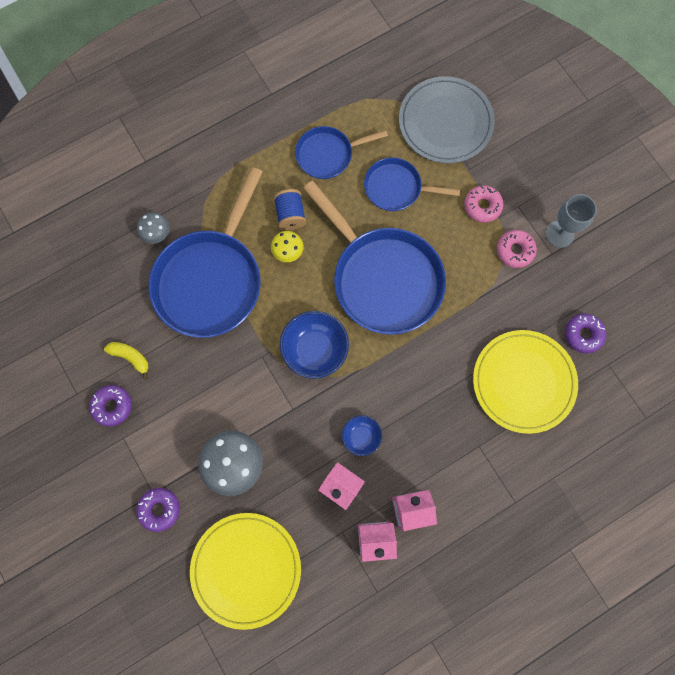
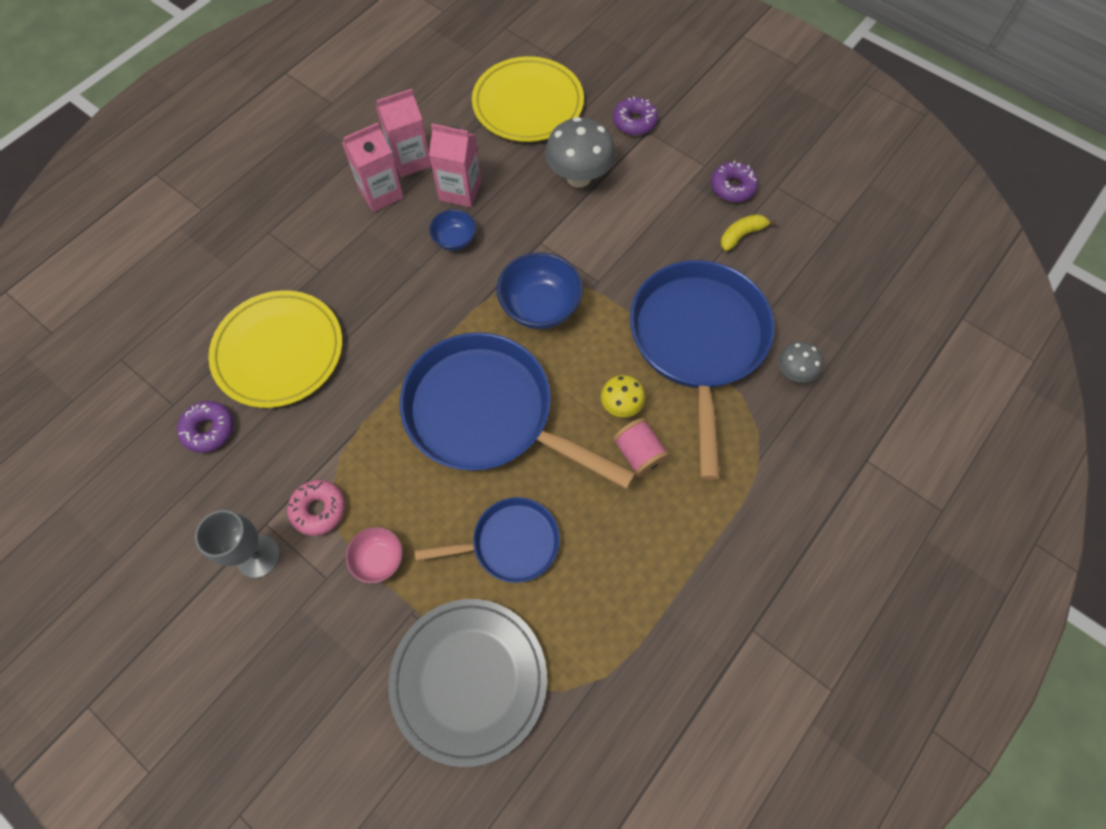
camera: 160 degrees right, 10 degrees down
(130, 357) = (741, 235): yellow banana -> yellow banana turned 135 degrees clockwise
(290, 215) = (639, 454): blue spool -> pink spool
(328, 155) = (625, 559): blue pan -> none
(482, 206) = (379, 559): pink donut -> pink bowl

